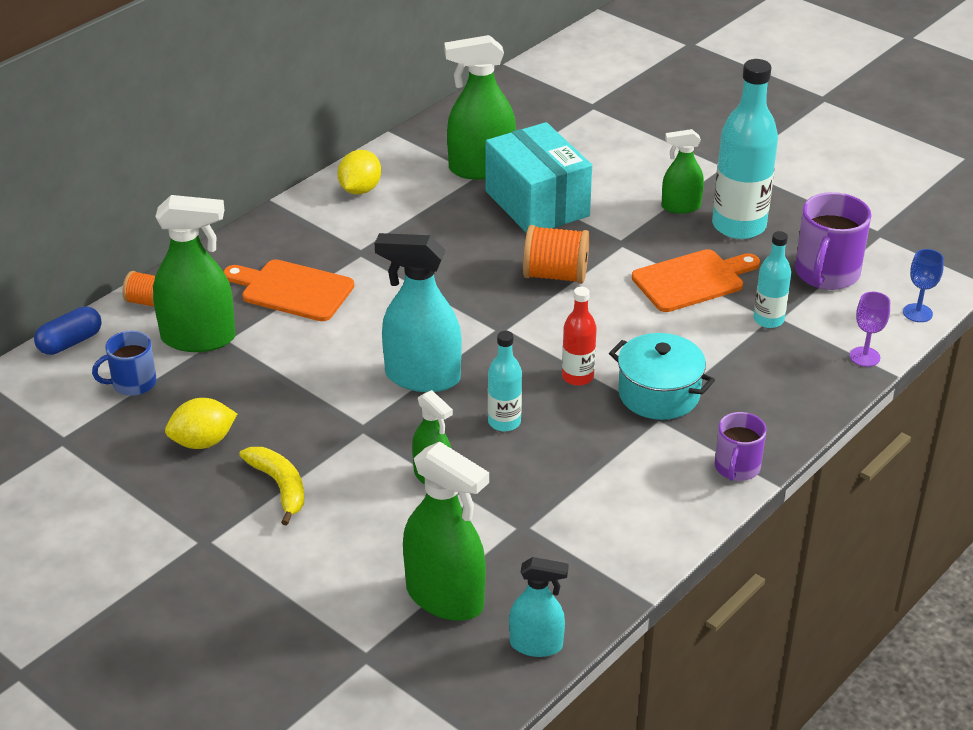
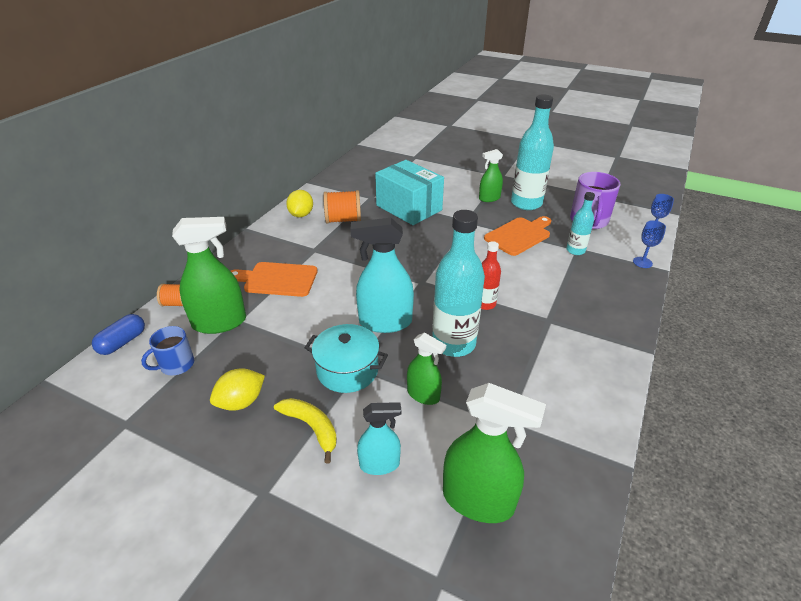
camera: 15 degrees left, 0 degrees up
(481, 169) = (368, 194): green spray bottle -> none
(504, 422) = (453, 343): turquoise bottle -> turquoise bottle, size x1.89
(536, 645) = (570, 529): turquoise spray bottle -> turquoise spray bottle (379, 464)
(555, 275) = (439, 245): orange spool -> orange spool (343, 220)
(659, 394) = (541, 306): turquoise pot -> turquoise pot (347, 370)
(737, 467) = (619, 346): purple mug -> none
(864, 357) = (642, 262): purple goblet -> blue goblet

